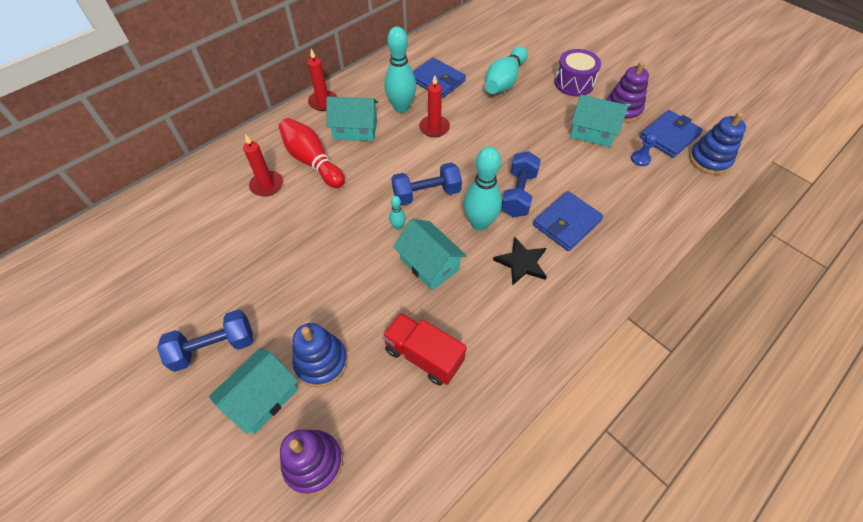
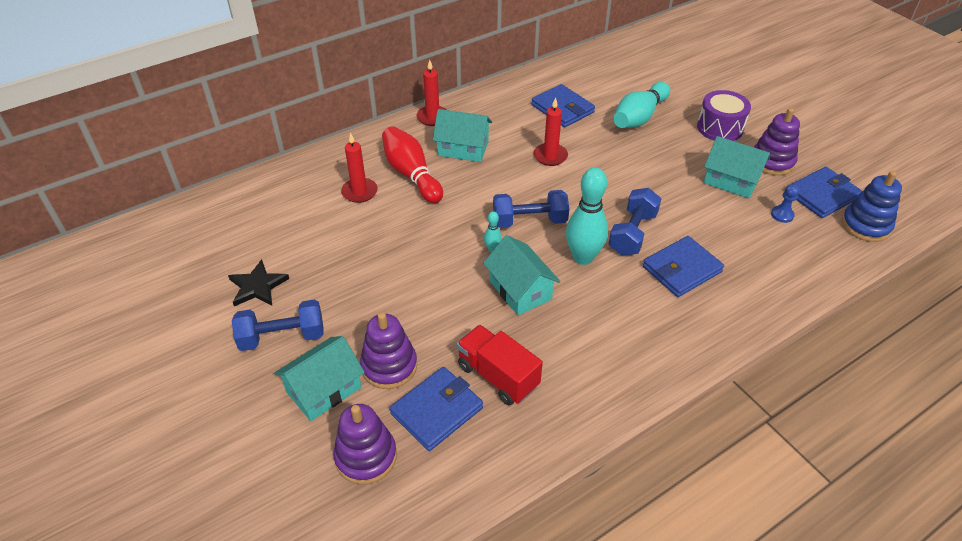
camera: 10 degrees right, 10 degrees down
(321, 362) = (389, 366): blue stacking toy -> purple stacking toy
(373, 402) = (437, 411): none -> blue wallet
(401, 108) = (517, 132): turquoise bowling pin -> none
(522, 263) = (622, 302): black star -> black star (257, 286)

